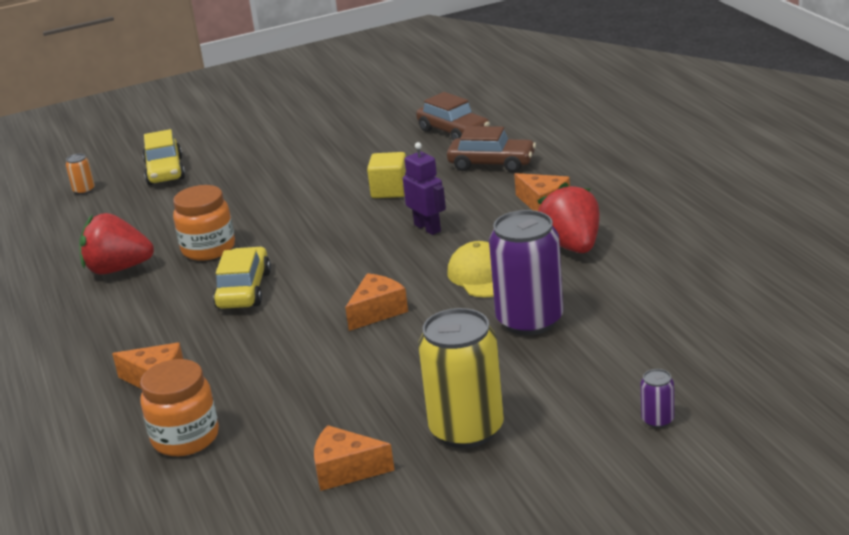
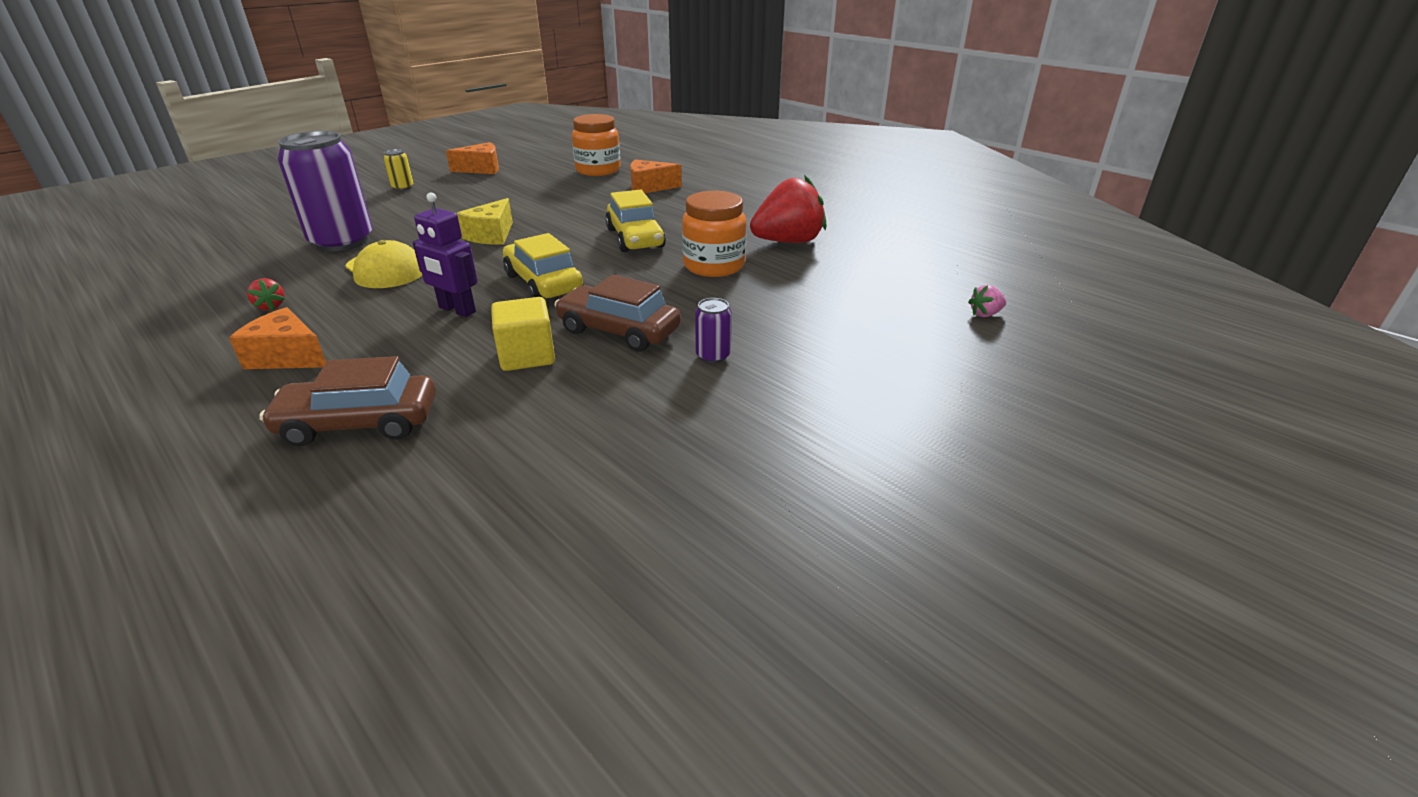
camera: 155 degrees right, 5 degrees up
(84, 190) = (985, 314): orange can -> pink strawberry
(165, 171) = (916, 354): yellow car -> yellow car (543, 283)
(377, 311) = (491, 235): orange cheese -> yellow cheese
(453, 132) = (437, 504): brown car -> brown car (618, 331)
(466, 429) = (402, 187): yellow can -> yellow can, size x0.42
(572, 246) = (270, 306): red strawberry -> red strawberry, size x0.41
(657, 420) = (259, 201): purple can -> purple can (713, 356)

